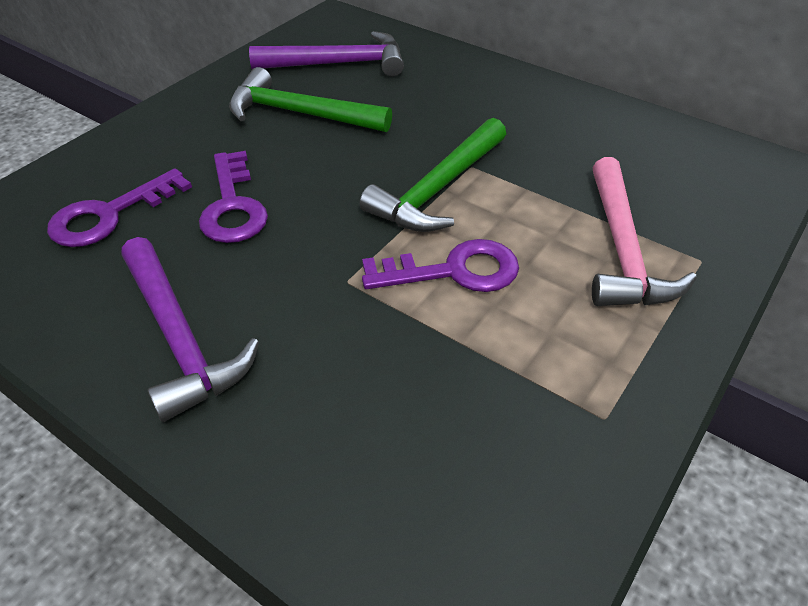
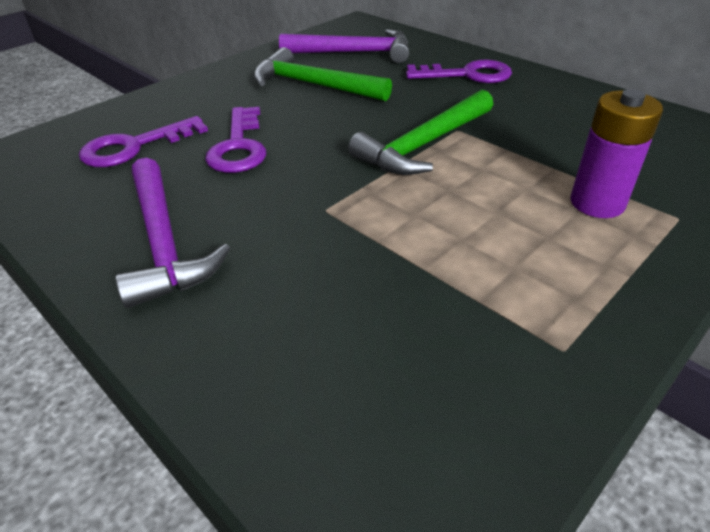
camera: 10 degrees right, 5 degrees down
(453, 271) = (427, 209): purple key -> purple key (467, 75)
(622, 249) = (597, 203): pink hammer -> purple battery

